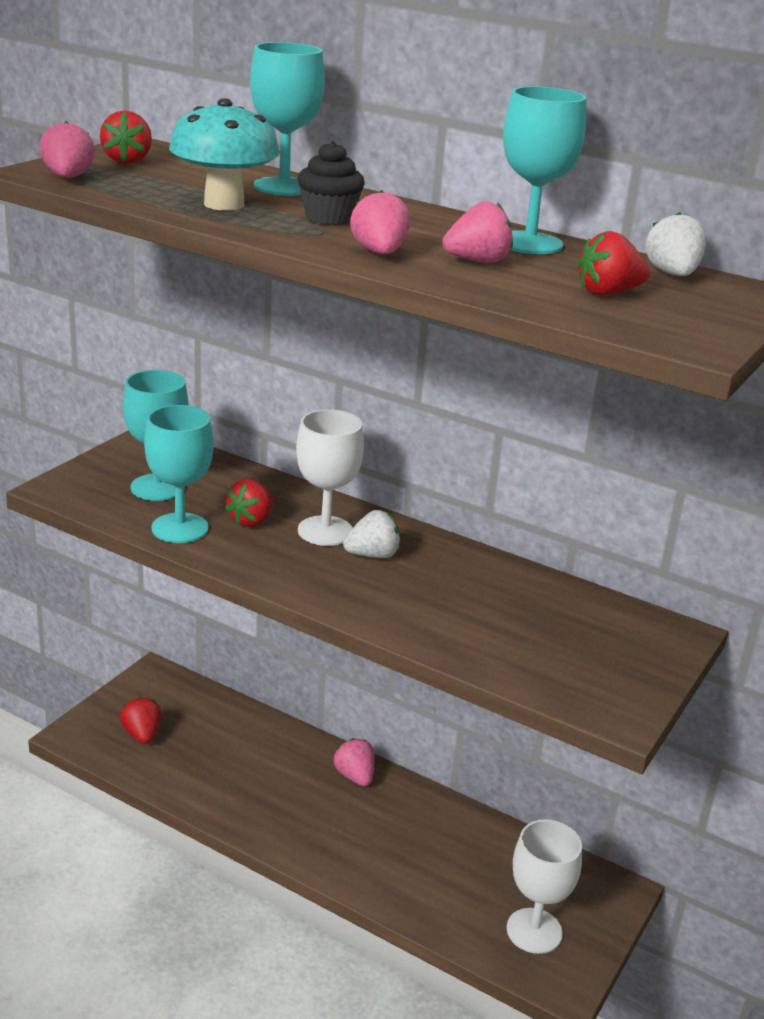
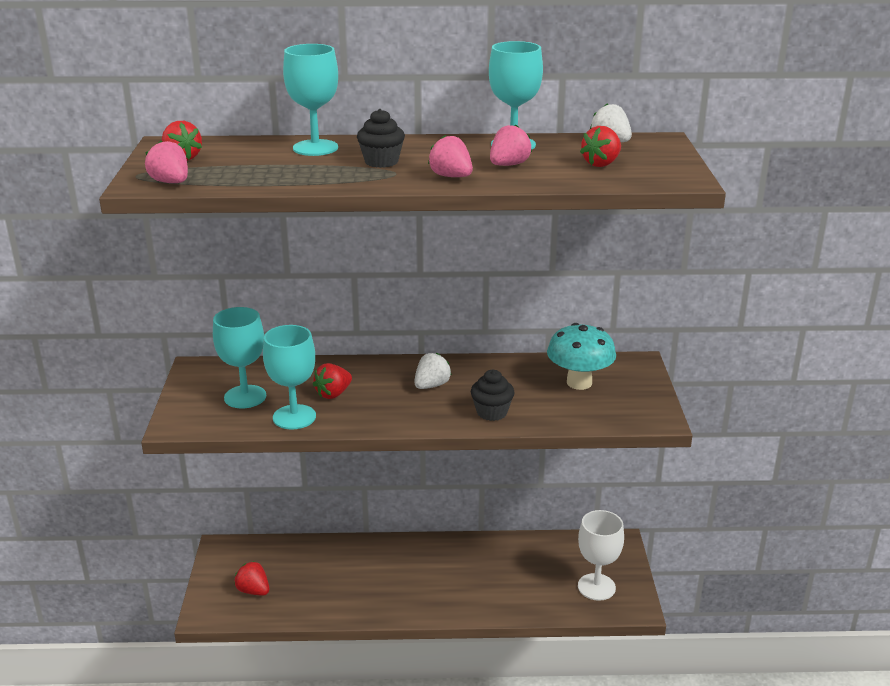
camera: 30 degrees left, 0 degrees up
(224, 204) = (305, 172): turquoise mushroom -> turquoise mushroom (579, 383)
(251, 520) = (333, 394): red strawberry -> red strawberry turned 45 degrees clockwise
(325, 531) = (386, 382): white goblet -> none
(355, 776) = (417, 550): pink strawberry -> none
(406, 614) = (492, 412): none -> black cupcake

